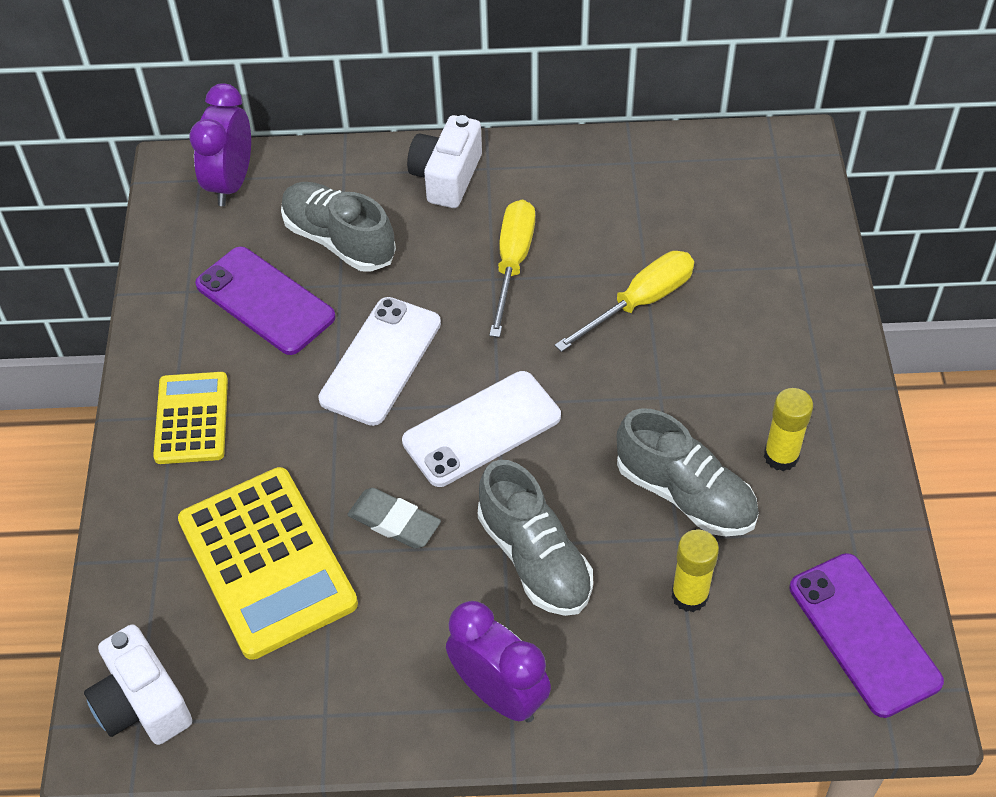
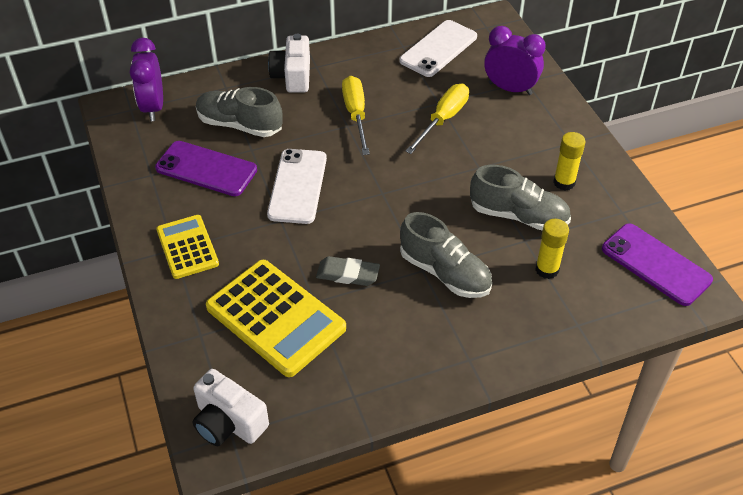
camera: 20 degrees left, 5 degrees down
(482, 429) = (379, 209): white phone -> white phone (438, 49)
(499, 694) = (458, 353): purple clock -> purple clock (510, 88)

